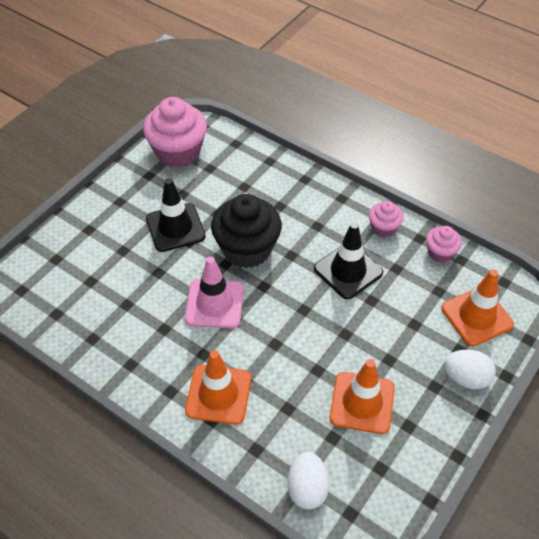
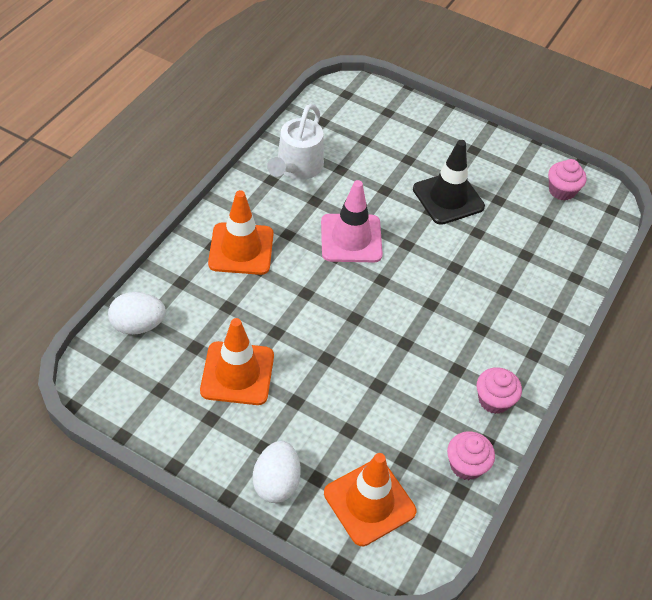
camera: 80 degrees right, 0 degrees up
(117, 340) = (297, 167): none -> white watering can
(178, 152) = (561, 191): pink cupcake -> pink cupcake, size x0.51
(247, 249) = (431, 262): black cupcake -> none
(348, 271) = (417, 360): black traffic cone -> none

